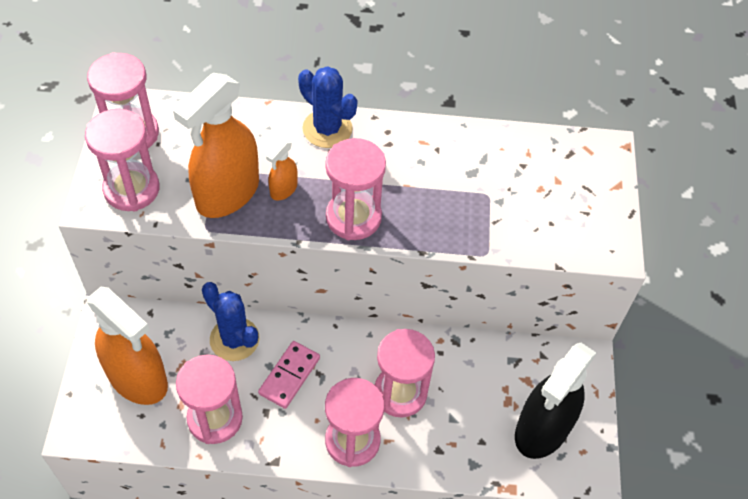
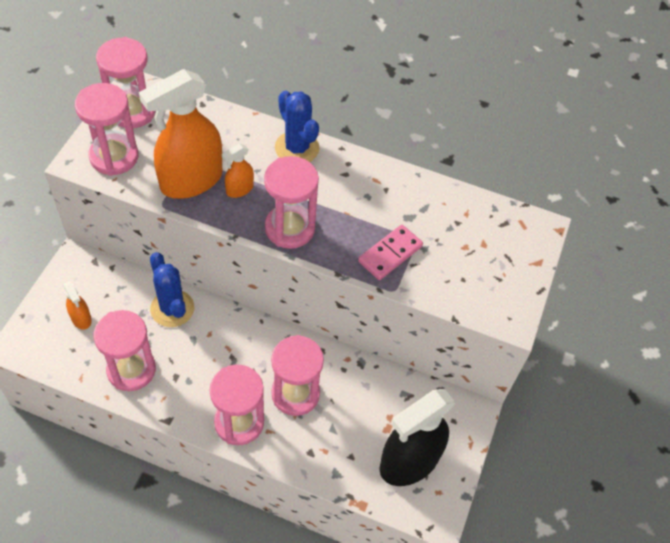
camera: 15 degrees right, 0 degrees up
(138, 378) = (81, 318): orange spray bottle -> orange spray bottle, size x0.45
(289, 376) = (206, 352): pink domino -> pink domino (390, 254)

